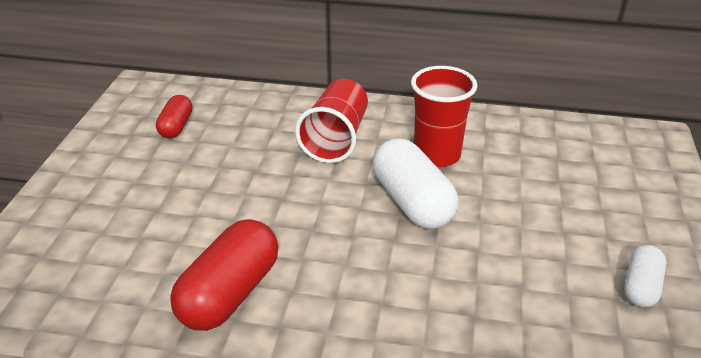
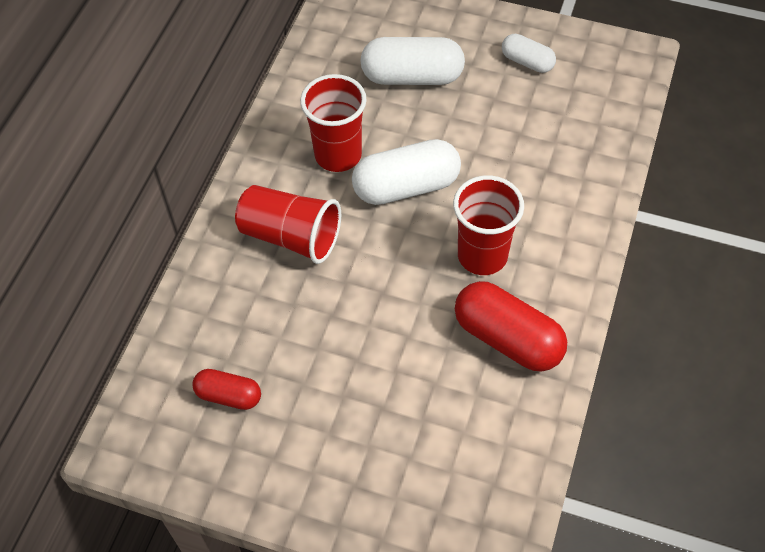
camera: 80 degrees left, 20 degrees up
(335, 266) = (482, 256): none -> red cup
(562, 193) = (412, 77): none -> white capsule

